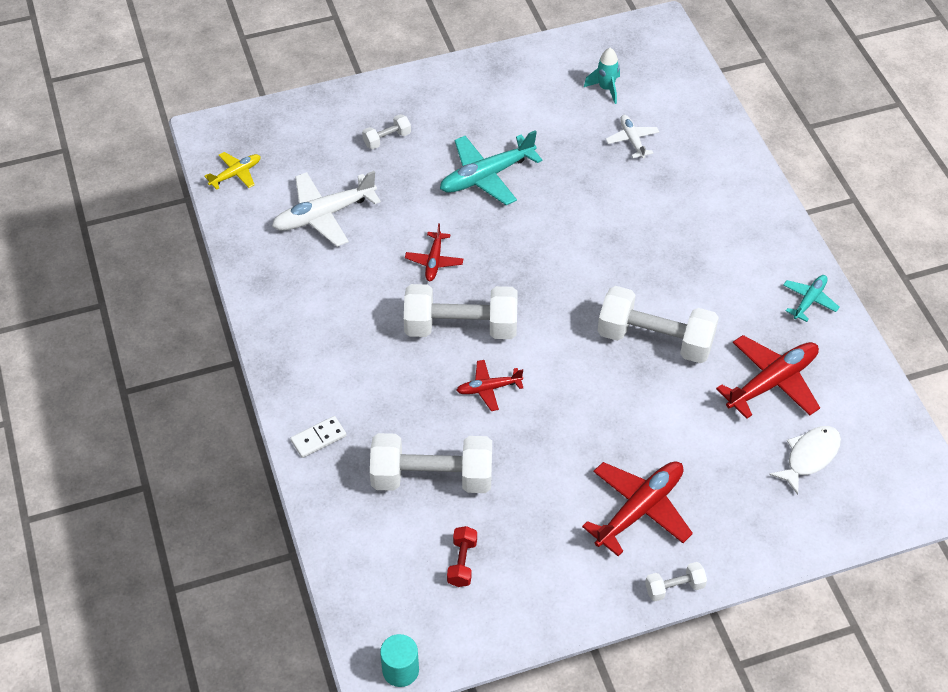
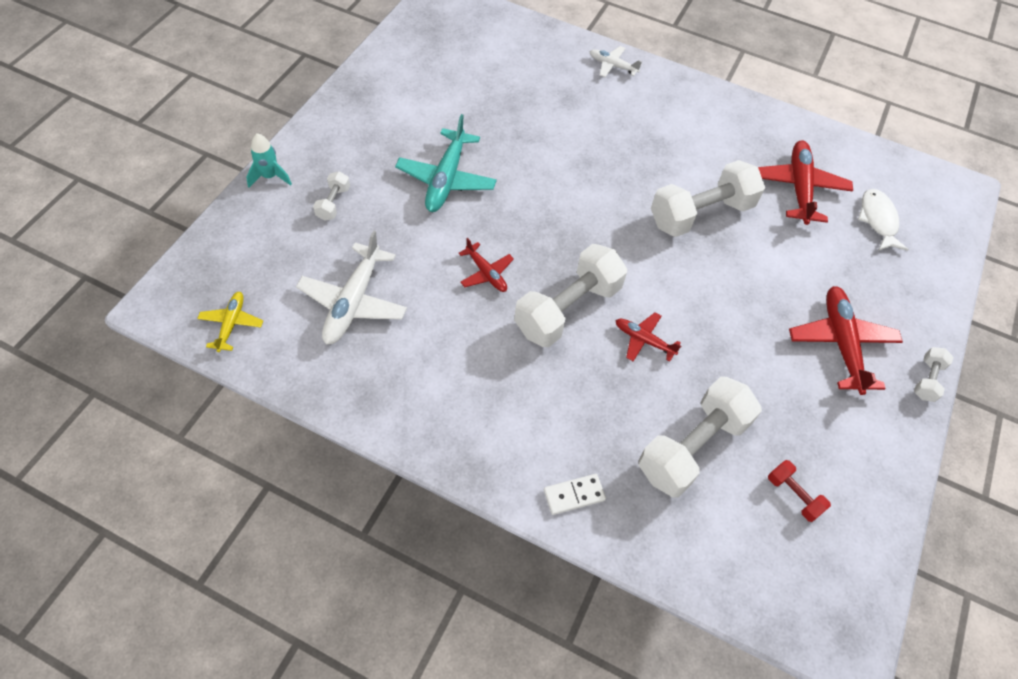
camera: 50 degrees left, 5 degrees up
(318, 438) = (574, 495): white domino -> white domino turned 60 degrees clockwise
(400, 670) = (864, 630): turquoise cylinder -> none
(489, 388) = (644, 340): red plane -> red plane turned 90 degrees clockwise
(606, 88) = (454, 60): turquoise rocket -> turquoise rocket (270, 177)
(632, 140) = (516, 85): white plane -> white plane (612, 66)
(809, 300) = (751, 118): turquoise plane -> none

